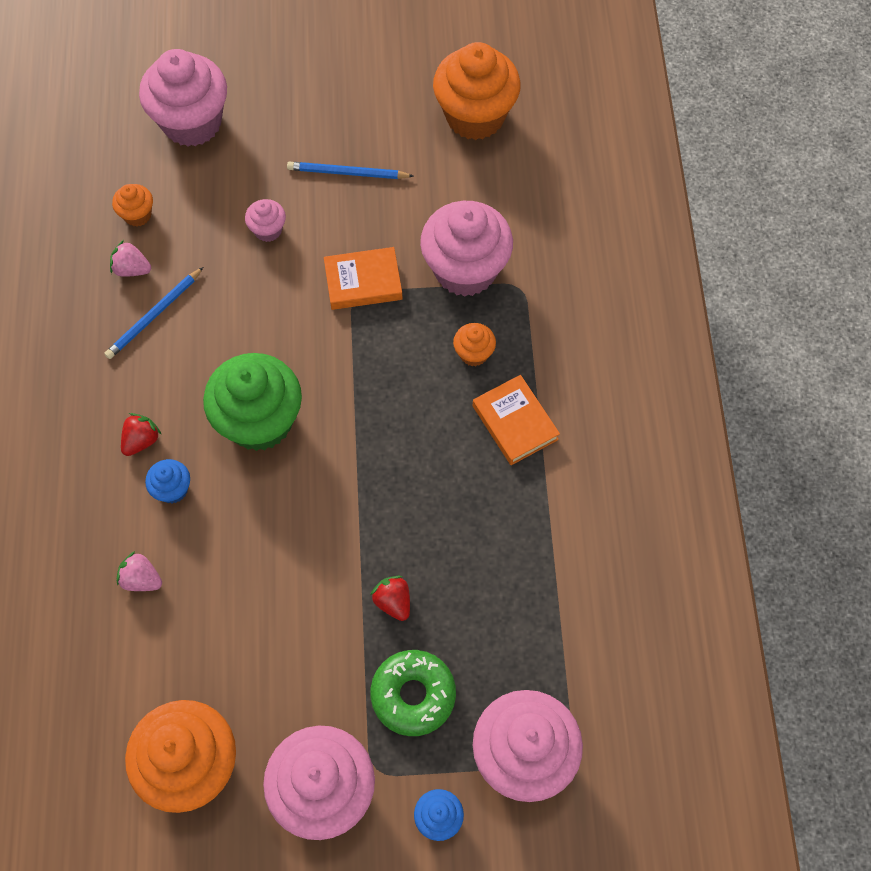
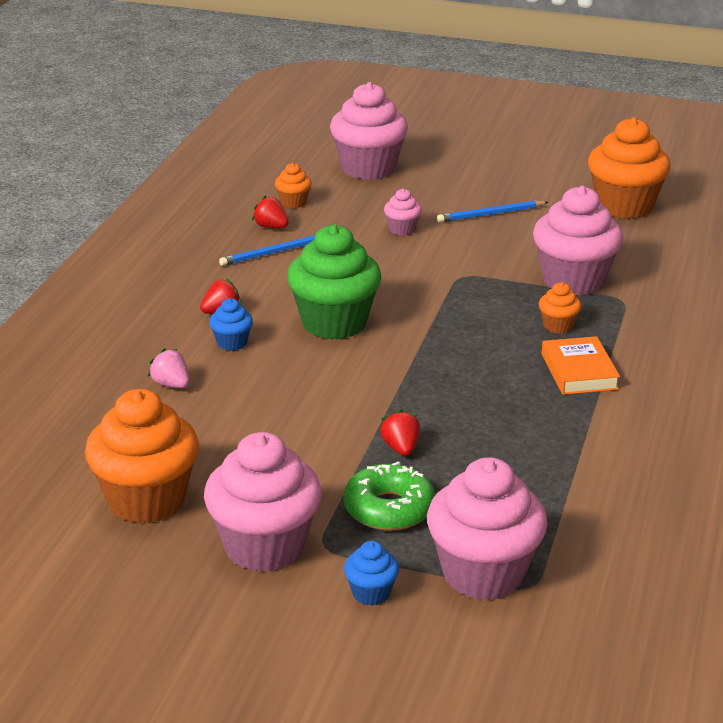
camera: 20 degrees right, 35 degrees down
(132, 269) = (271, 227): pink strawberry -> red strawberry
(348, 173) = (491, 214): blue pencil -> blue pencil turned 45 degrees counterclockwise
(363, 282) = (473, 270): orange book -> none

